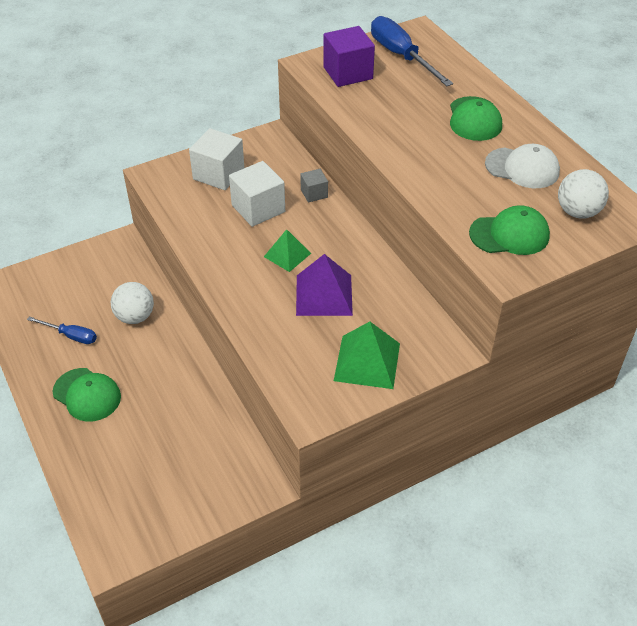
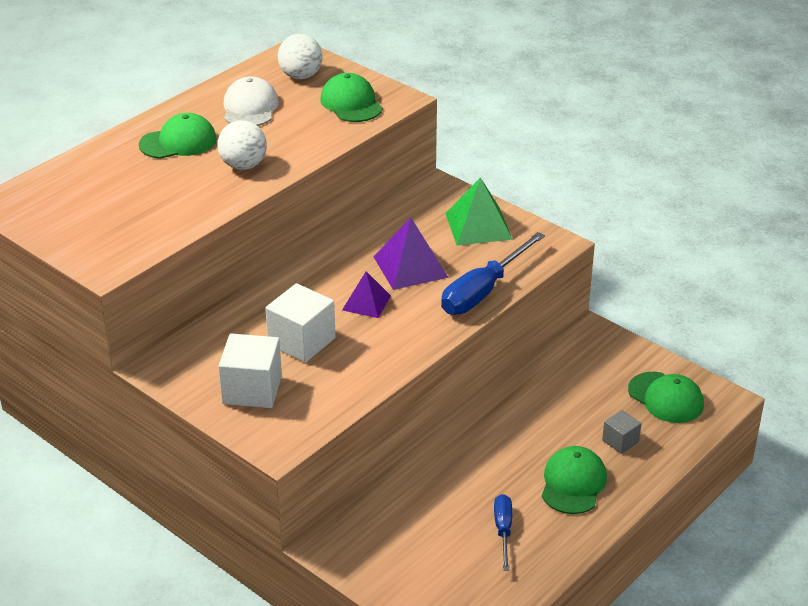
camera: 110 degrees left, 10 degrees down
(135, 317) = (444, 486): white ball -> white ball (243, 165)
(141, 506) = (666, 398): none -> green cap
(287, 255) = (366, 302): green pyramid -> purple pyramid
(314, 193) = (256, 307): grey cube -> grey cube (620, 441)
(348, 73) = (117, 235): purple cube -> none
(401, 56) = (65, 205): blue screwdriver -> blue screwdriver (483, 291)

